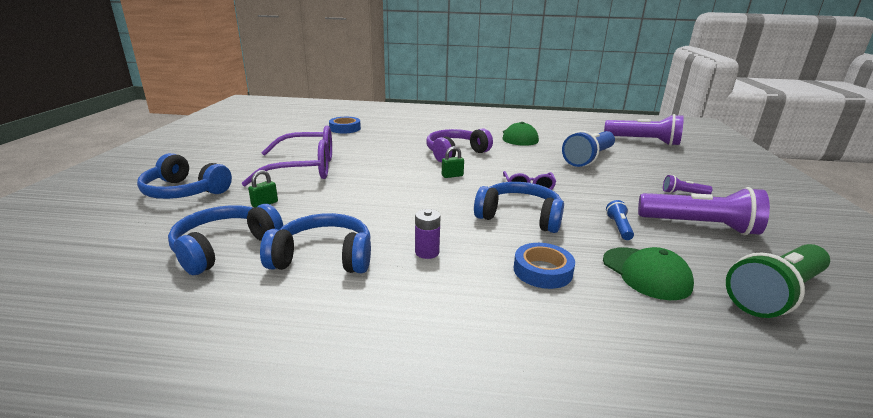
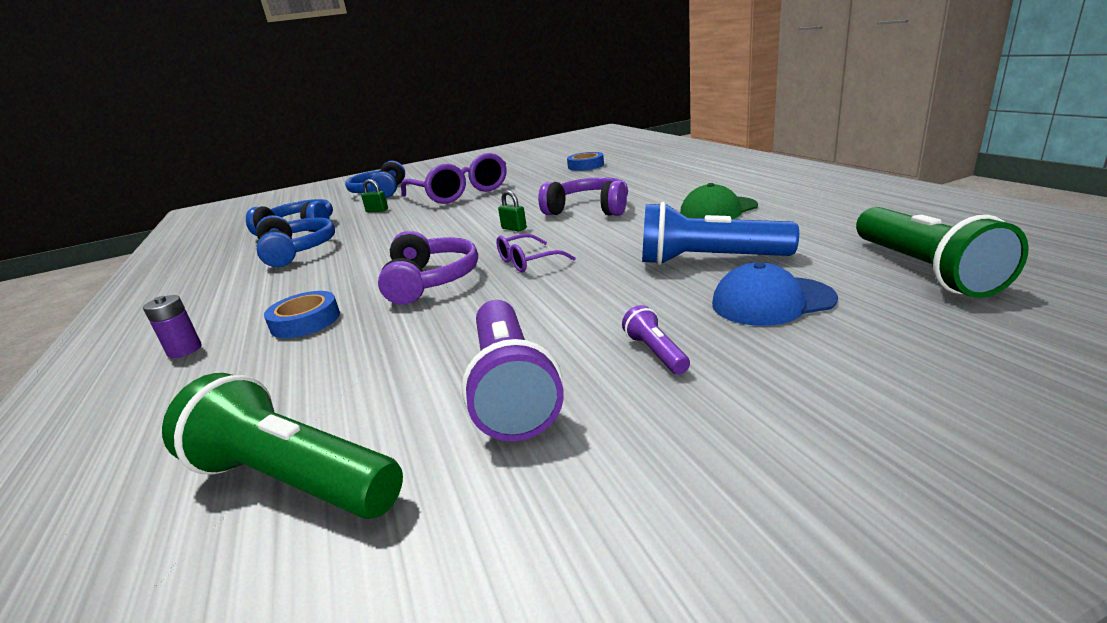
camera: 65 degrees right, 0 degrees up
(427, 252) = (322, 273): purple battery -> purple battery (184, 350)
(519, 217) = (431, 281): blue headphones -> purple headphones
(619, 227) = (448, 333): blue flashlight -> none
(644, 141) = (924, 270): purple flashlight -> green flashlight
(646, 273) = (322, 372): green cap -> none
(649, 165) = (772, 301): none -> blue cap

